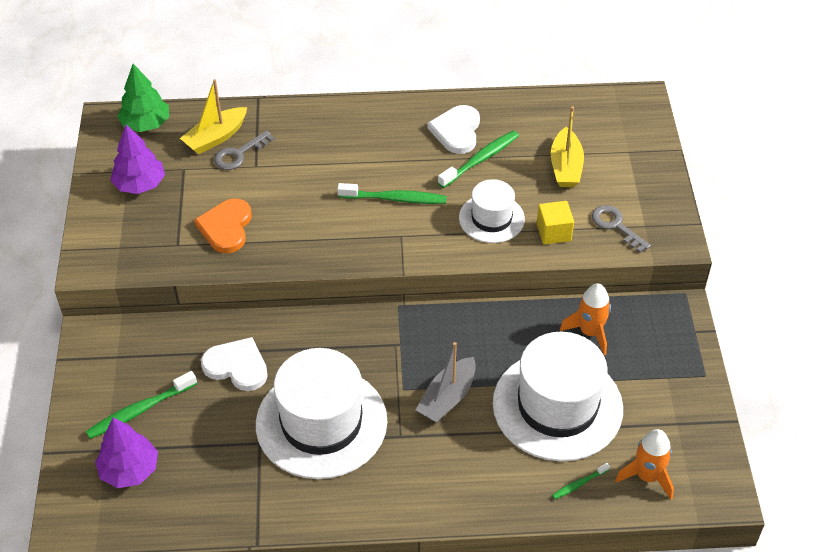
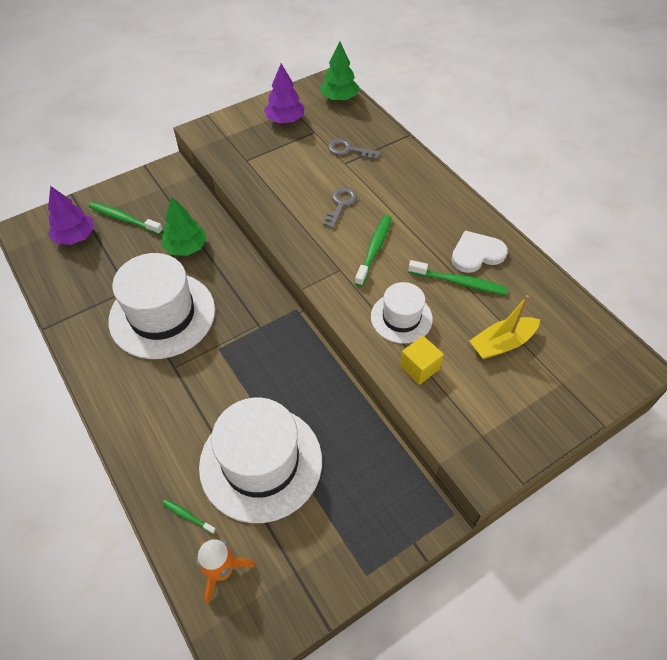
camera: 60 degrees right, 5 degrees up
(216, 137) = (354, 133): yellow boat -> none
(226, 227) = (278, 175): orange heart -> none
(237, 366) = (186, 247): white heart -> green tree
(395, 199) = (374, 249): green toothbrush -> green toothbrush turned 135 degrees counterclockwise
(447, 398) = (226, 381): grey boat -> none
(590, 332) = (354, 453): orange rocket -> none
(616, 226) = (463, 412): grey key -> grey key (340, 204)

